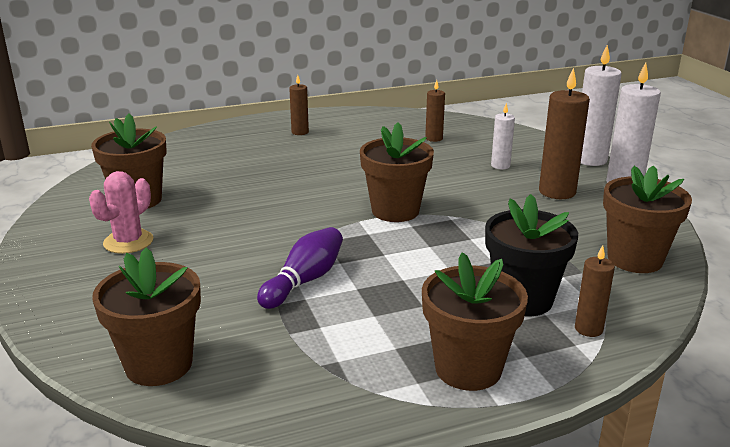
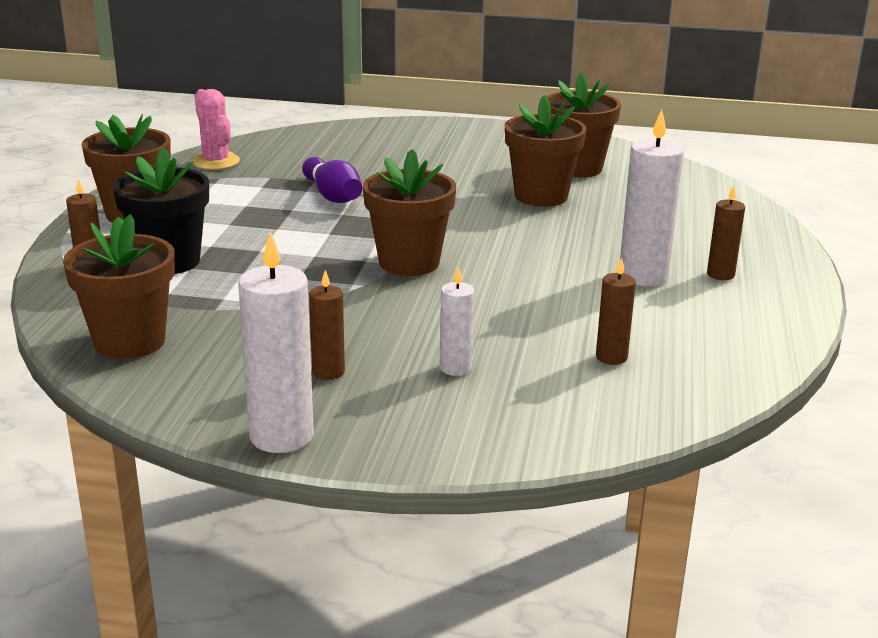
camera: 120 degrees right, 0 degrees up
(128, 242) = (489, 155): pink cactus -> pink cactus (215, 162)
(159, 364) = (296, 141): brown flower pot -> brown flower pot (541, 196)
(557, 192) = (328, 372): brown candle -> brown candle, size x0.56
(590, 159) = (391, 453): white candle -> white candle (643, 276)

